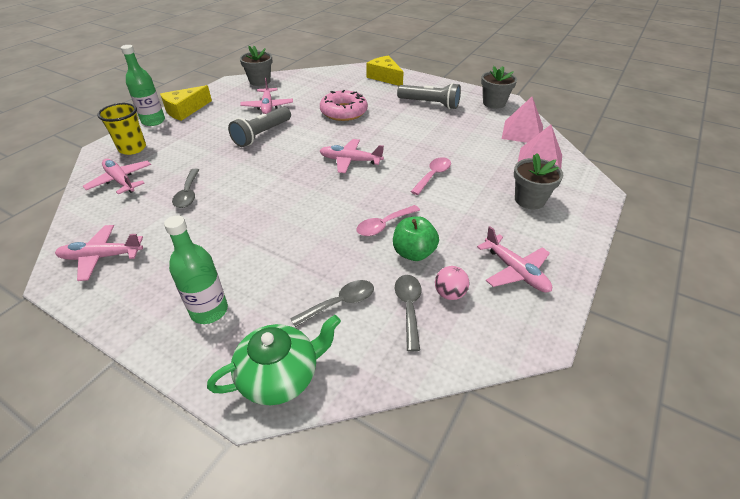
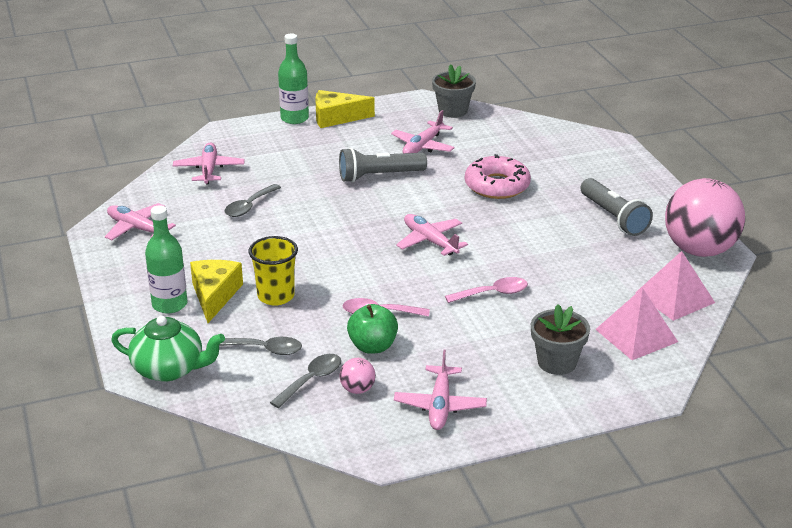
camera: 40 degrees right, 10 degrees down
(132, 148) = (248, 141): yellow cup -> yellow cup (276, 296)
(385, 77) = (609, 161): yellow cheese -> yellow cheese (214, 295)
(494, 103) = (699, 250): grey flower pot -> pink ball

